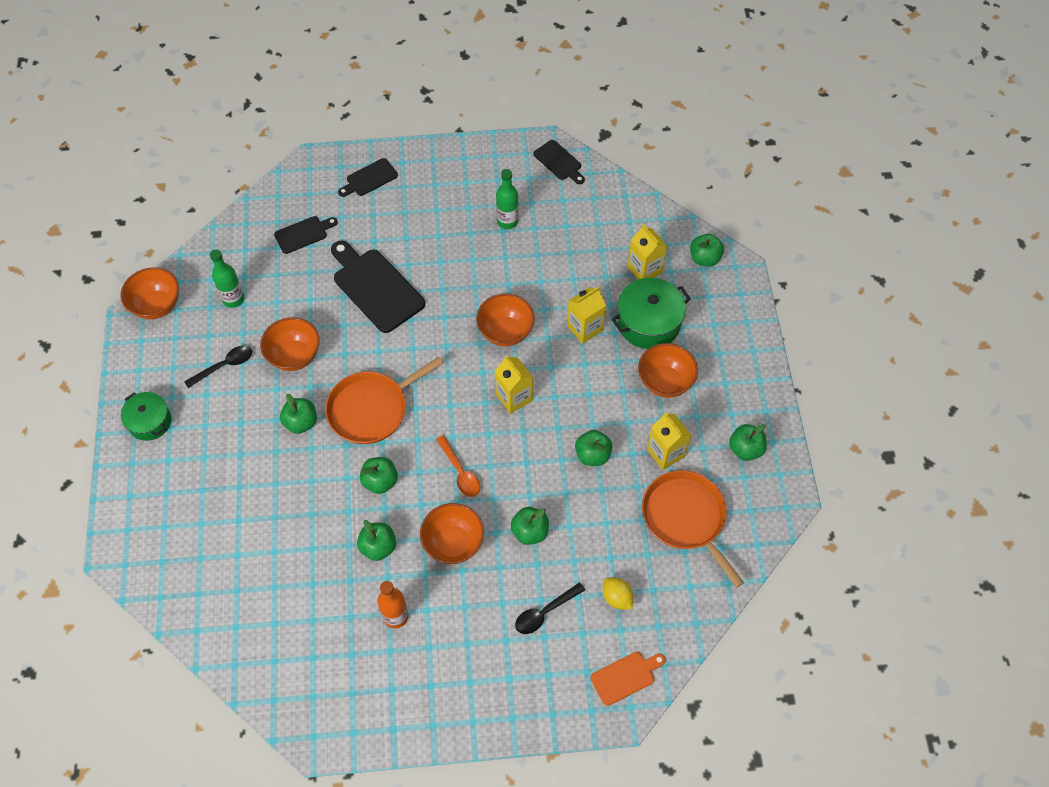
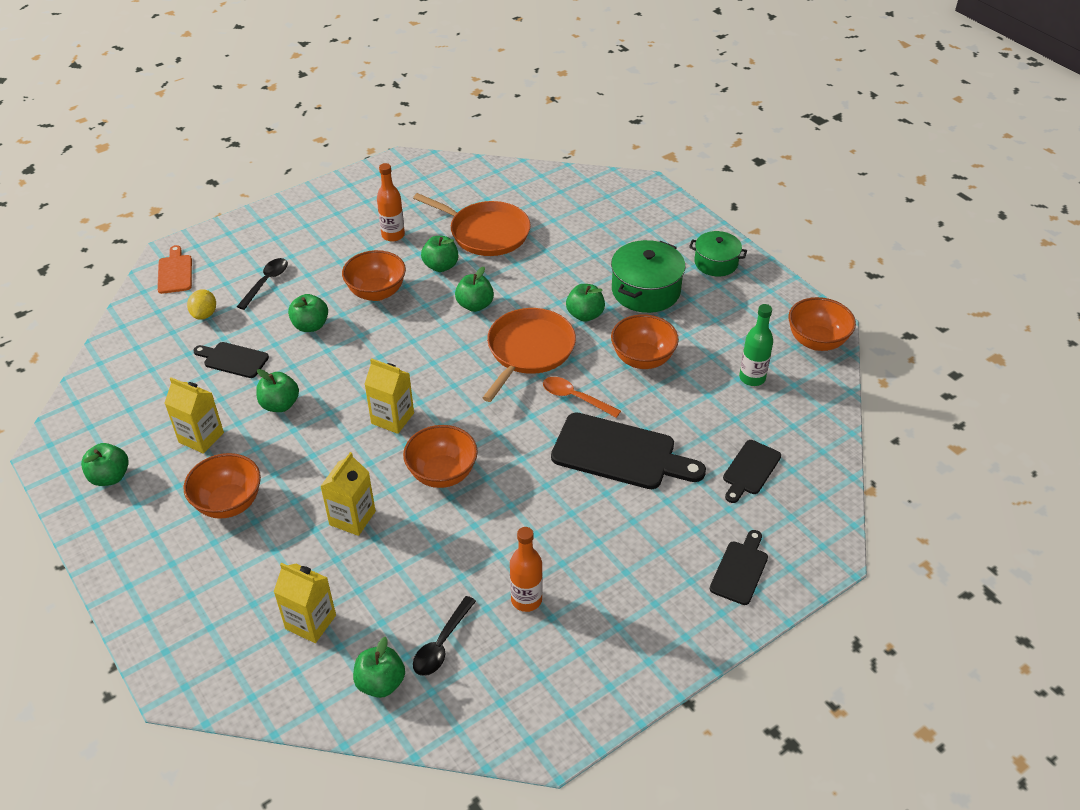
camera: 150 degrees right, 15 degrees down
(224, 366) = (699, 324): black spoon -> black spoon (442, 644)
(460, 472) = (406, 340): orange spoon -> orange spoon (575, 398)
(507, 221) = (526, 600): green bottle -> orange bottle
(559, 162) = (513, 723): black cutting board -> black cutting board (233, 360)
(617, 598) = (204, 314): yellow lemon -> yellow lemon turned 75 degrees clockwise
(625, 677) = (175, 272): orange cutting board -> orange cutting board turned 135 degrees clockwise
(648, 323) = (276, 558): green pot -> green pot (646, 290)
(685, 518) = (159, 393): orange pan -> orange pan (486, 233)
(704, 258) = (233, 677): green apple -> green apple (381, 683)

